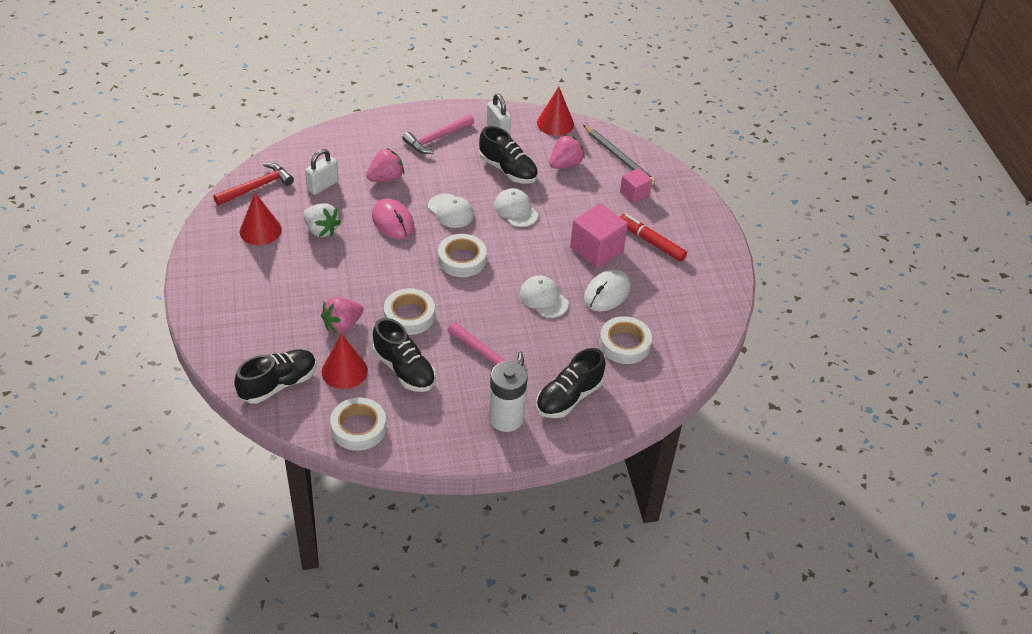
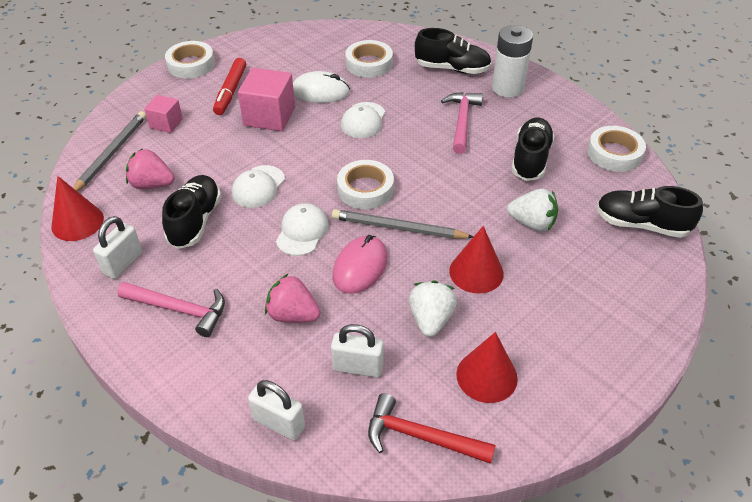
camera: 120 degrees left, 0 degrees up
(321, 144) = (279, 423): none -> white padlock
(342, 325) = (532, 223): pink strawberry -> white strawberry
(344, 371) = (576, 192): red cone -> red cone (476, 272)
(407, 256) = (398, 228): none -> grey pencil
(409, 316) = (471, 187): white tape -> white tape (191, 64)

